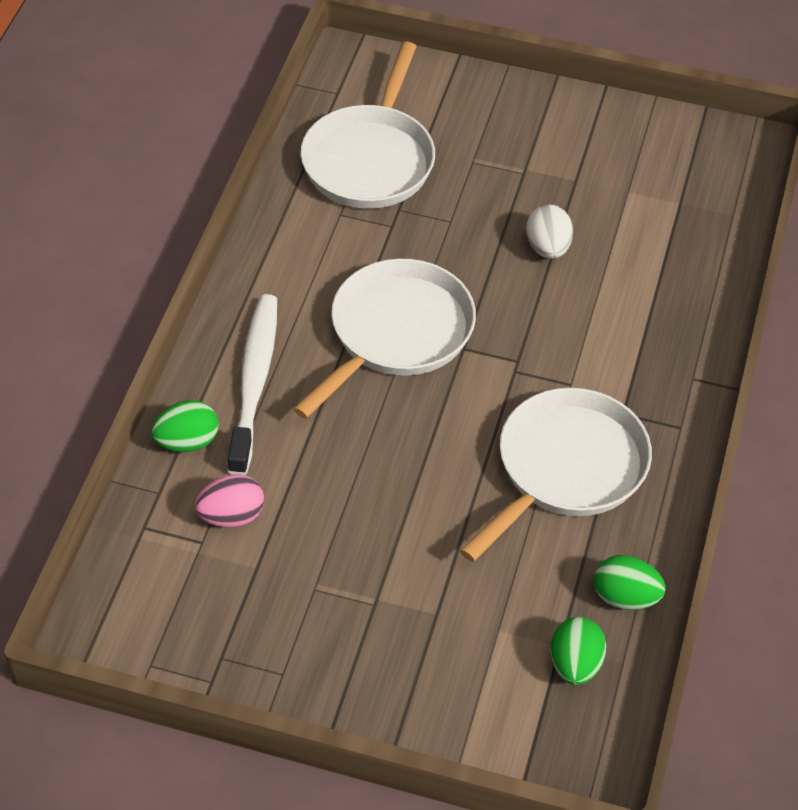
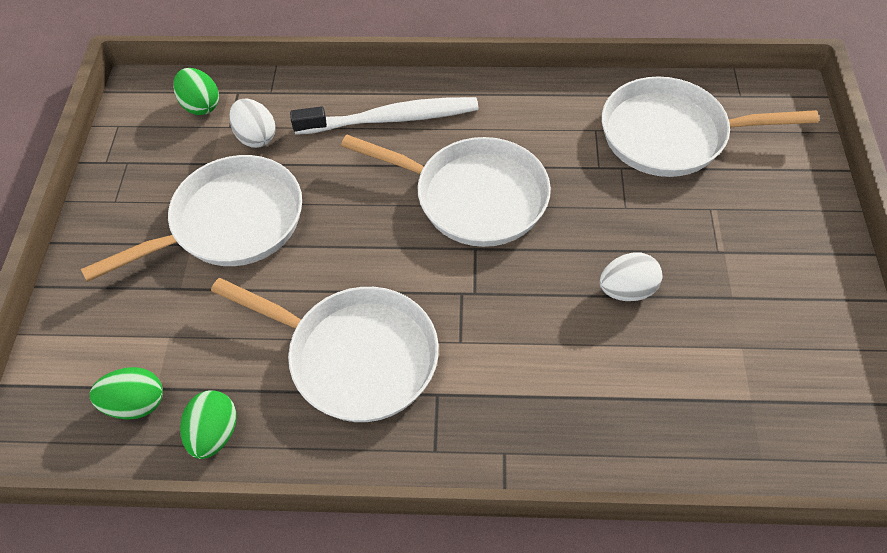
camera: 80 degrees right, 5 degrees up
(187, 442) = (321, 95): green egg -> green egg (201, 105)
(231, 516) = (256, 137): pink egg -> white egg
(358, 556) = (230, 223): none -> white pan

